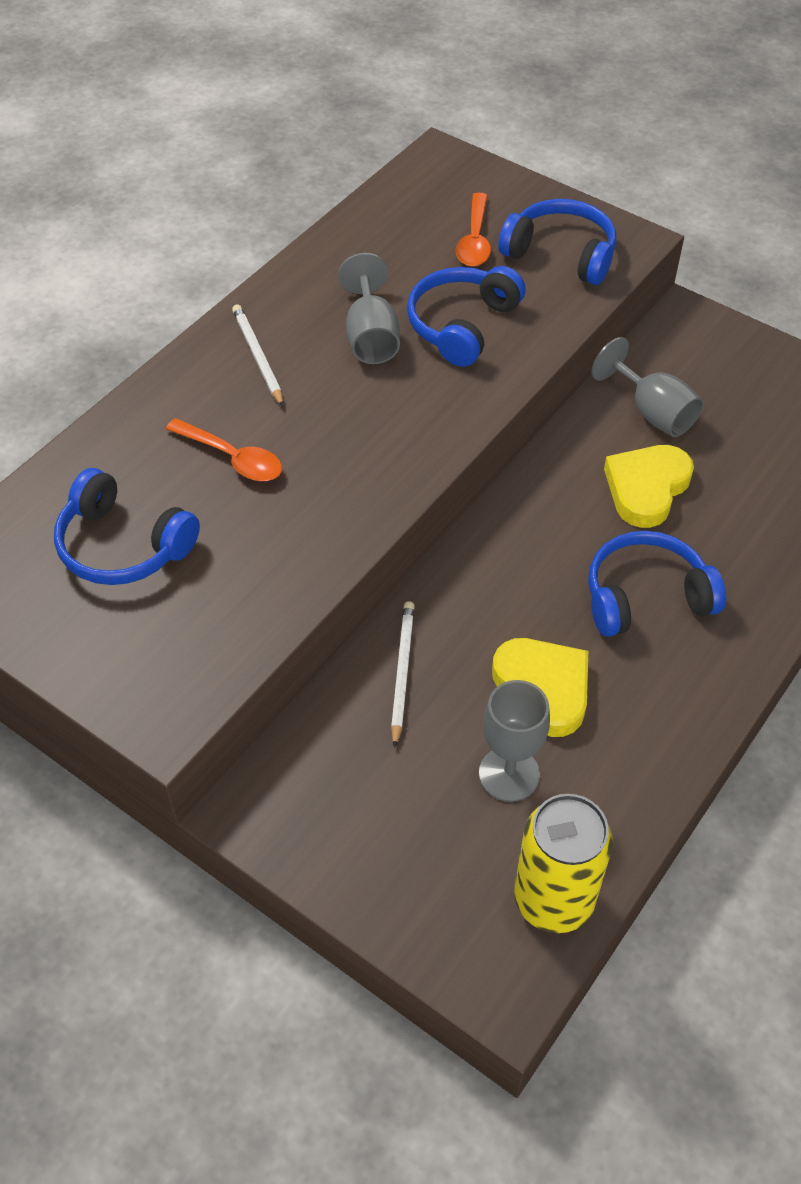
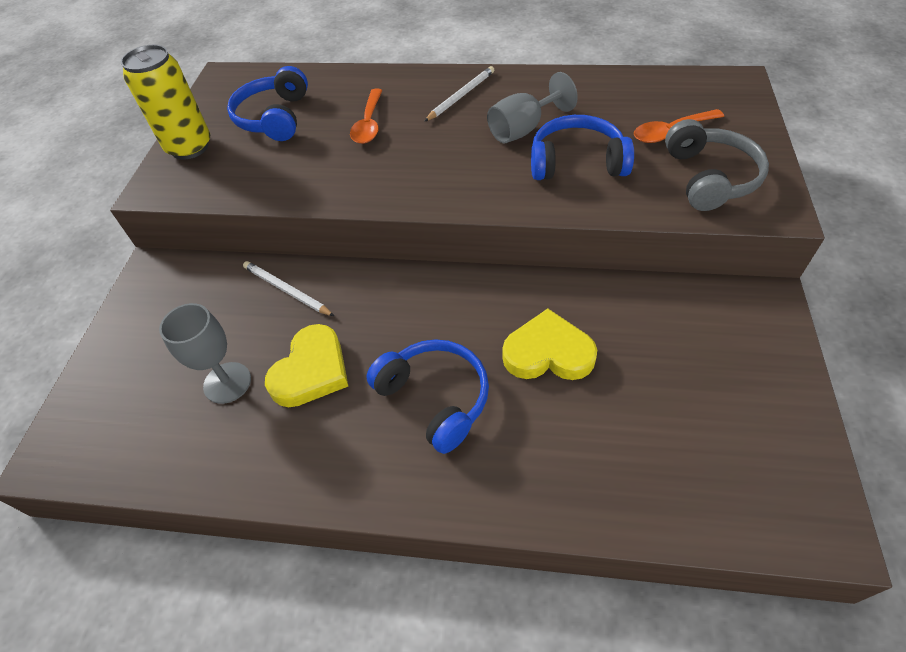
camera: 65 degrees right, 0 degrees up
(402, 672) = (287, 290): white pencil -> white pencil turned 120 degrees counterclockwise
(553, 900) = (129, 454): yellow can -> yellow can (189, 147)
(561, 254) = (709, 178): blue headphones -> grey headphones
(652, 412) = (634, 323): grey goblet -> none

